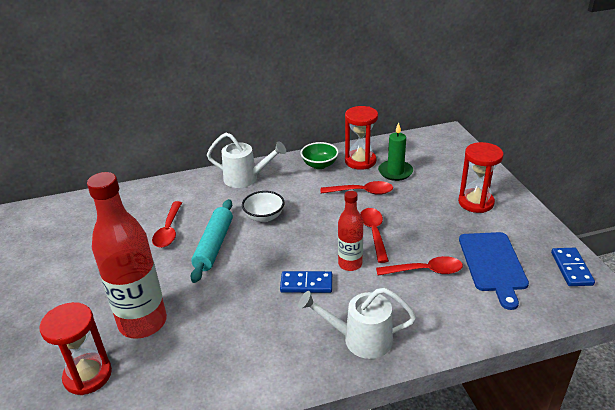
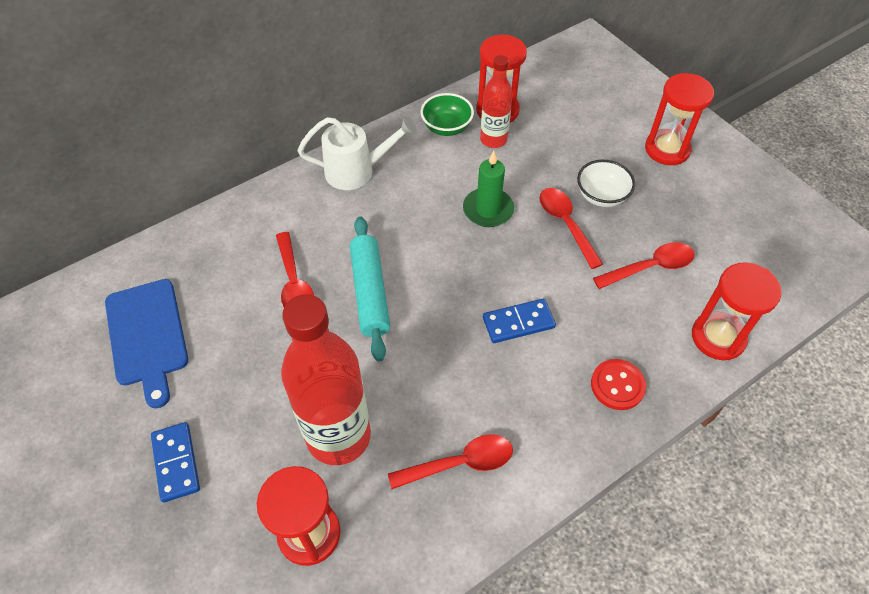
camera: 20 degrees left, 20 degrees up
(264, 217) = (414, 230): white bowl -> white bowl (601, 196)
(350, 264) = (558, 279): red bottle -> red bottle (493, 140)
(360, 339) = (617, 385): white watering can -> red button
(362, 192) = (522, 162): red spoon -> red spoon (460, 463)
(395, 172) = (550, 120): green candle -> green candle (488, 210)
(458, 326) = (718, 337): none -> red hourglass
(493, 264) = (722, 239): blue cutting board -> blue cutting board (147, 336)
(571, 268) = (807, 224): blue domino -> blue domino (176, 463)

